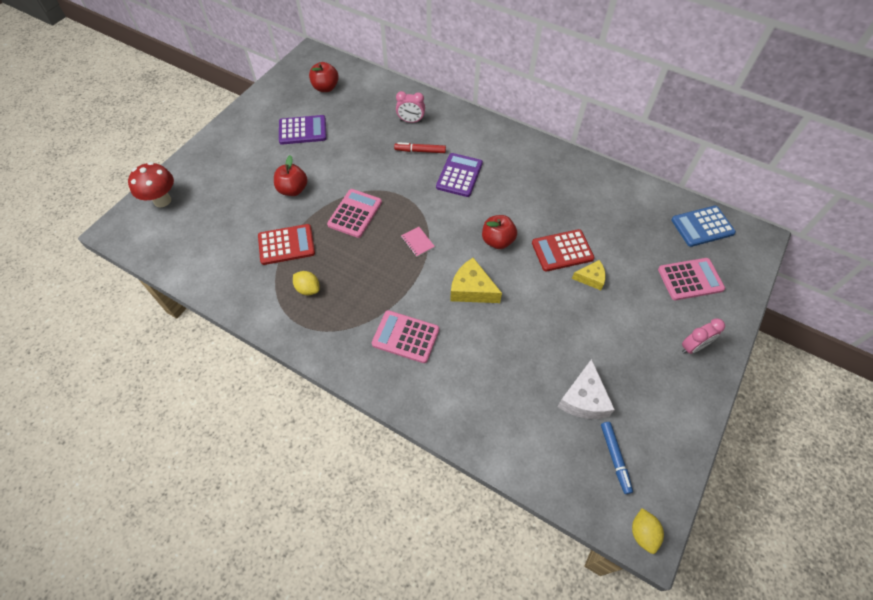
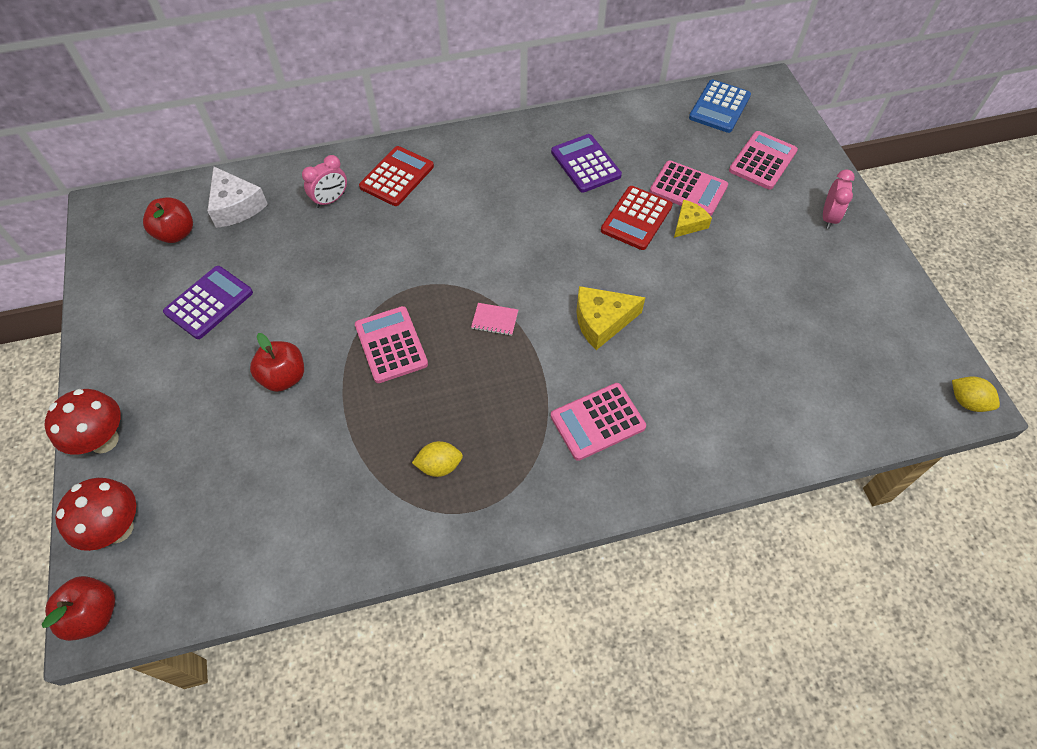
camera: 45 degrees left, 0 degrees up
(198, 159) = (104, 440): none -> red mushroom
(286, 245) = (354, 442): red calculator -> red calculator (397, 177)
(420, 151) = (381, 225): red marker -> none
(459, 175) = (454, 219): purple calculator -> purple calculator (585, 164)
(497, 241) = (569, 255): red apple -> red apple (94, 614)
(583, 399) = (805, 335): white cheese -> white cheese (236, 206)
(615, 458) = (882, 362): blue marker -> none
(616, 259) = (688, 189): none -> pink calculator

